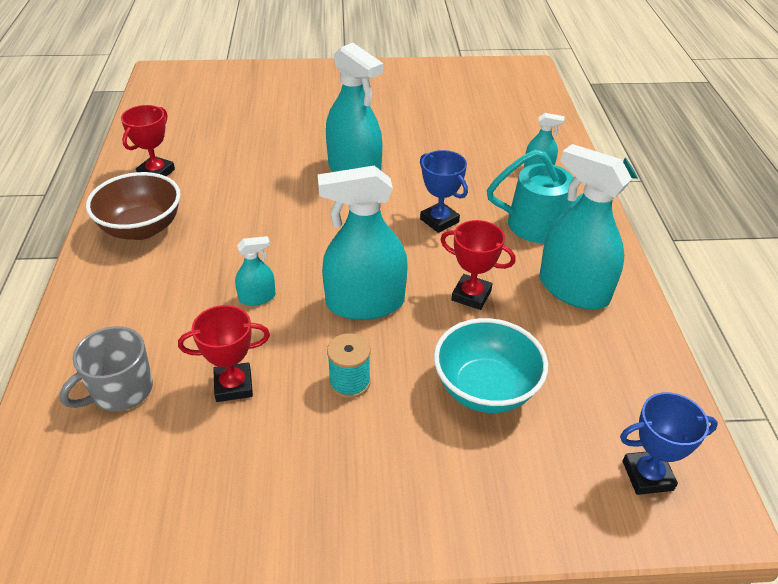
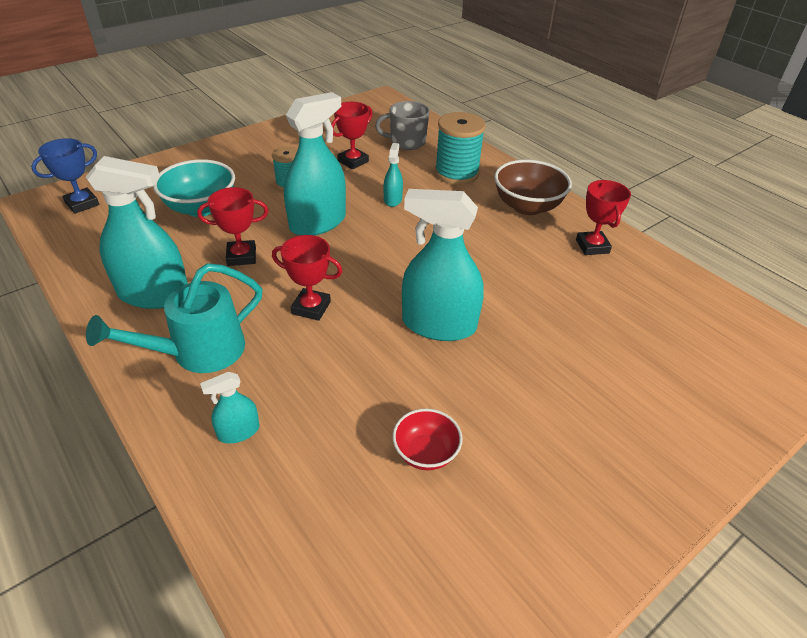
camera: 145 degrees right, 0 degrees up
(121, 390) = (407, 142): grey mug -> grey mug turned 105 degrees counterclockwise
(141, 302) = (456, 173): none -> turquoise spool
(257, 297) = (392, 200): turquoise spray bottle -> turquoise spray bottle turned 150 degrees clockwise
(434, 121) = (425, 453): none -> red bowl
(439, 220) = (311, 308): blue trophy -> red trophy

